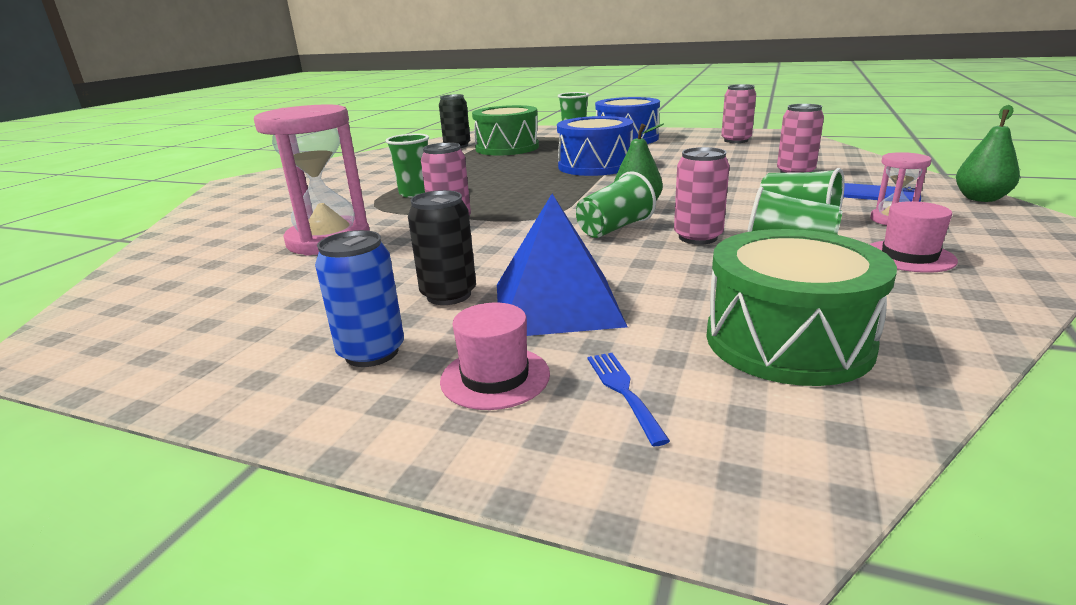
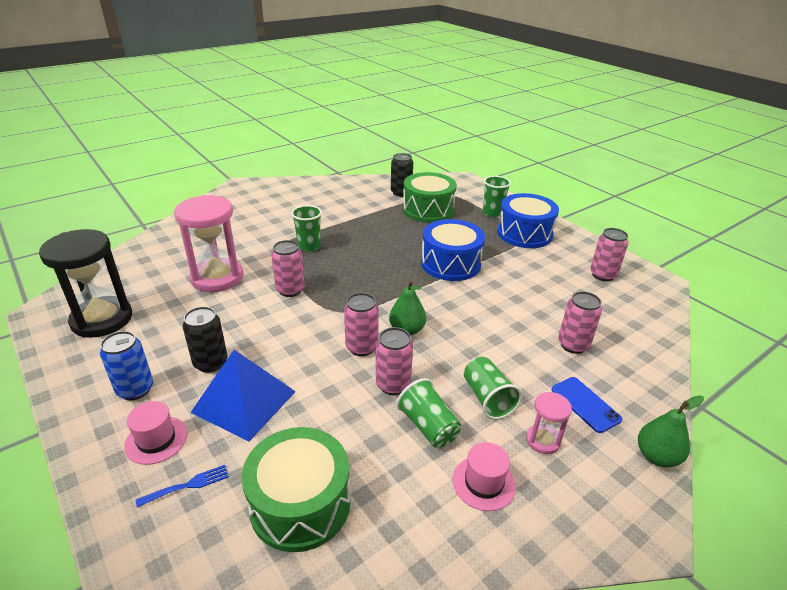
camera: 30 degrees right, 10 degrees up
(189, 320) = (102, 319): none -> black hourglass
(614, 228) = (361, 347): green cup -> pink can
(623, 391) = (187, 485): blue fork -> blue fork turned 45 degrees clockwise

